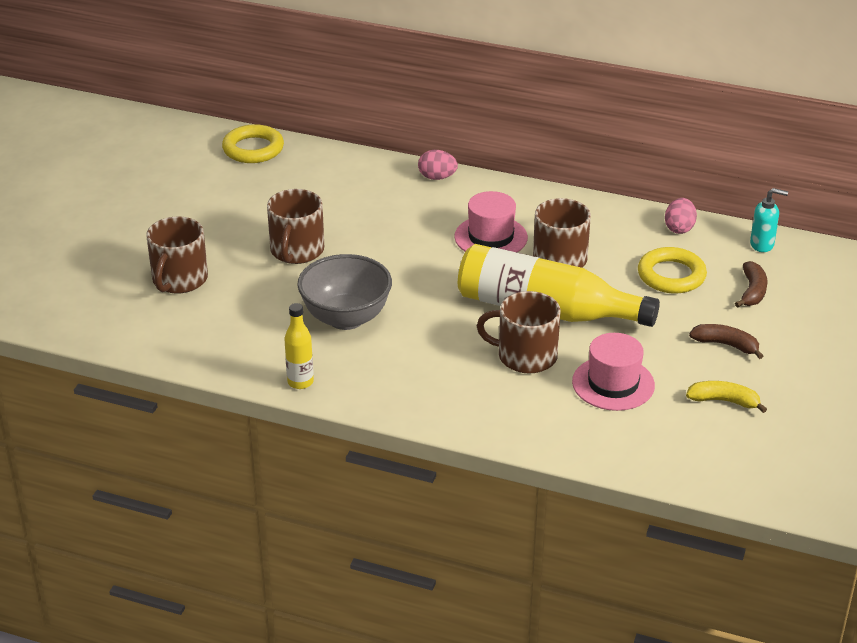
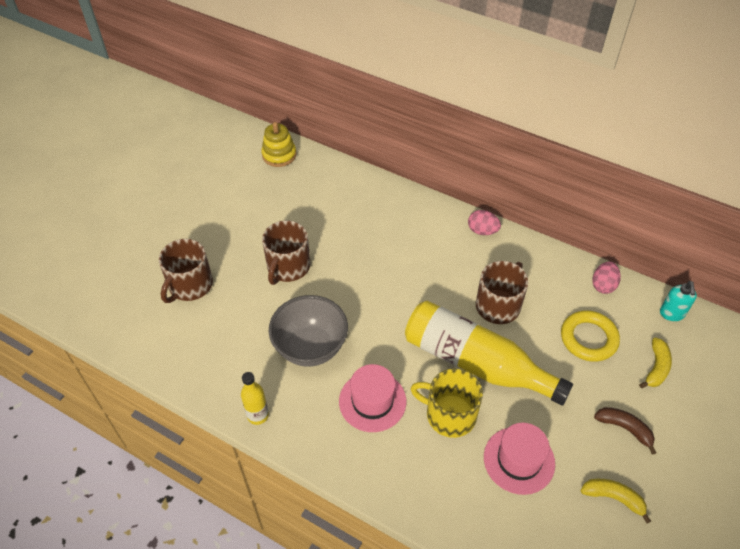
camera: 10 degrees right, 15 degrees up
(253, 149) = (279, 155): yellow ring -> yellow stacking toy
(437, 177) = (415, 203): pink egg -> pink egg (482, 231)
(491, 237) = (445, 273): pink hat -> pink hat (372, 401)
(525, 356) = (449, 414): brown mug -> yellow mug
(752, 291) = (656, 367): brown banana -> yellow banana
(762, 245) = (672, 314): turquoise soap dispenser -> turquoise soap dispenser turned 75 degrees clockwise

